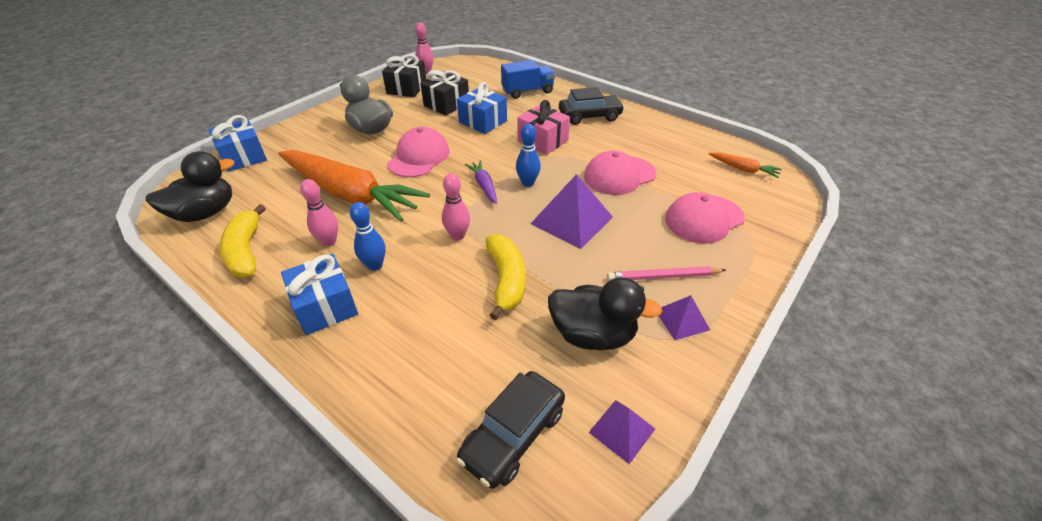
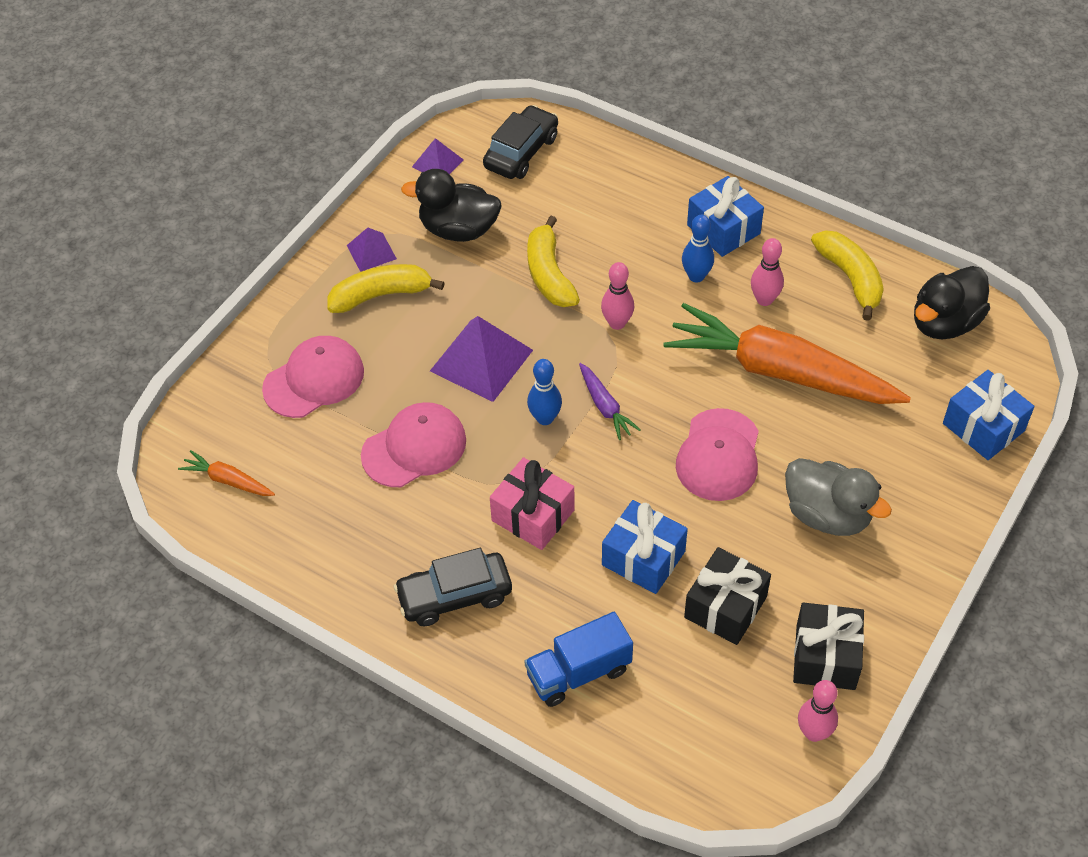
camera: 175 degrees right, 10 degrees up
(663, 277) = (381, 295): pink pencil -> yellow banana

